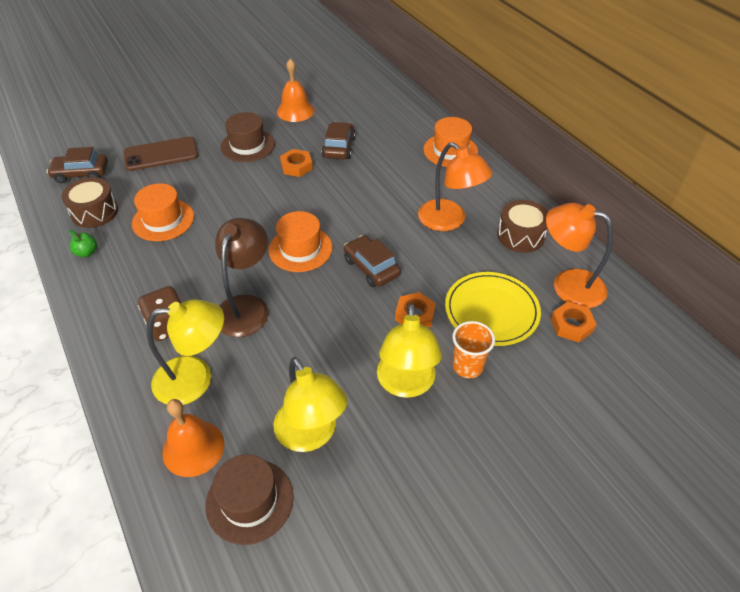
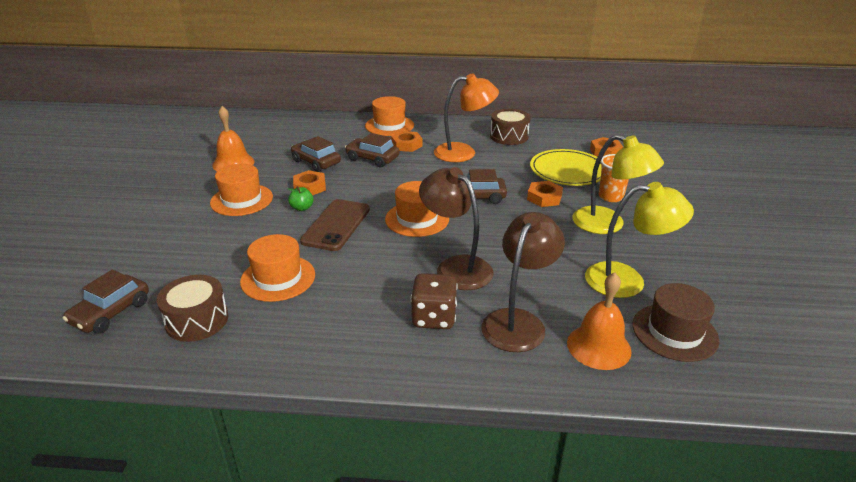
camera: 55 degrees left, 15 degrees down
(87, 252) = (258, 344): green apple -> green apple (302, 208)
(161, 154) = (171, 250): brown phone -> brown phone (336, 225)
(195, 379) = (518, 321): yellow lamp -> brown lamp
(247, 145) = (241, 200): brown hat -> orange hat
(377, 173) = (372, 158): none -> brown car
(424, 179) = (406, 145): none -> orange nut
(567, 285) = (570, 140): orange lamp -> none

